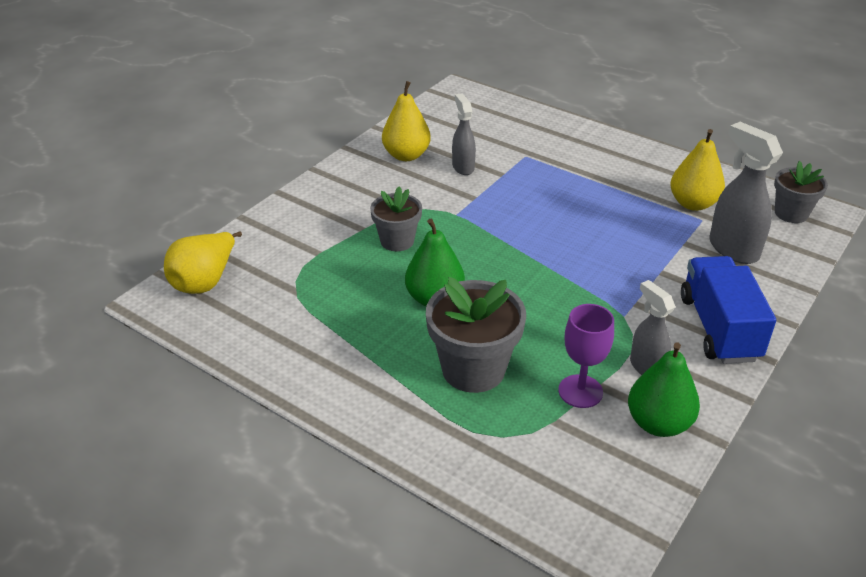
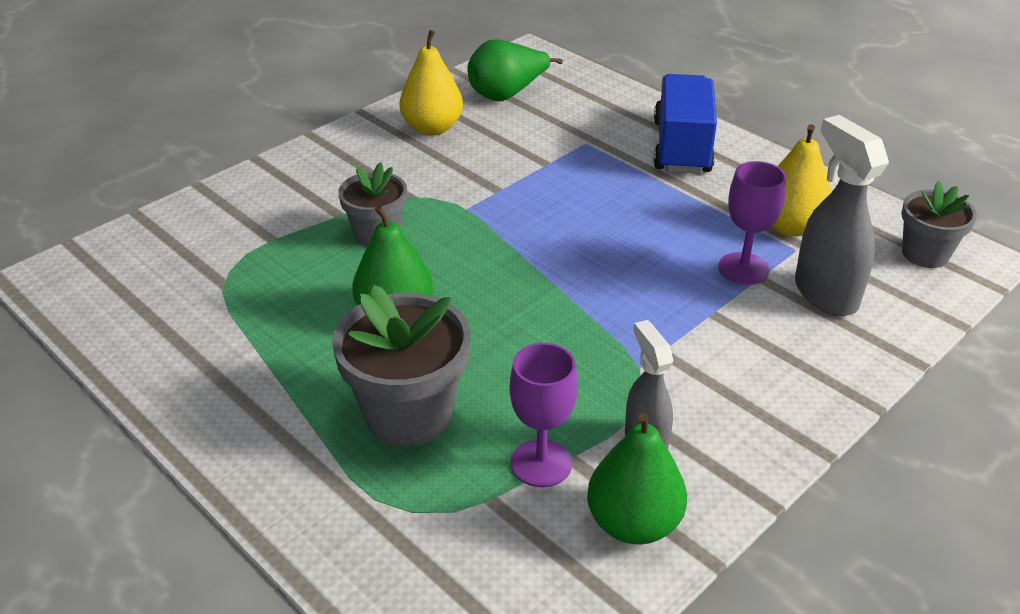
camera: 10 degrees right, 0 degrees up
(205, 281) = (118, 259): yellow pear -> none
(453, 124) = (507, 94): none -> green pear
(463, 167) = (498, 149): grey spray bottle -> none
(671, 237) = (743, 269): none -> purple goblet
(719, 328) = (767, 400): blue truck -> blue truck (681, 147)

